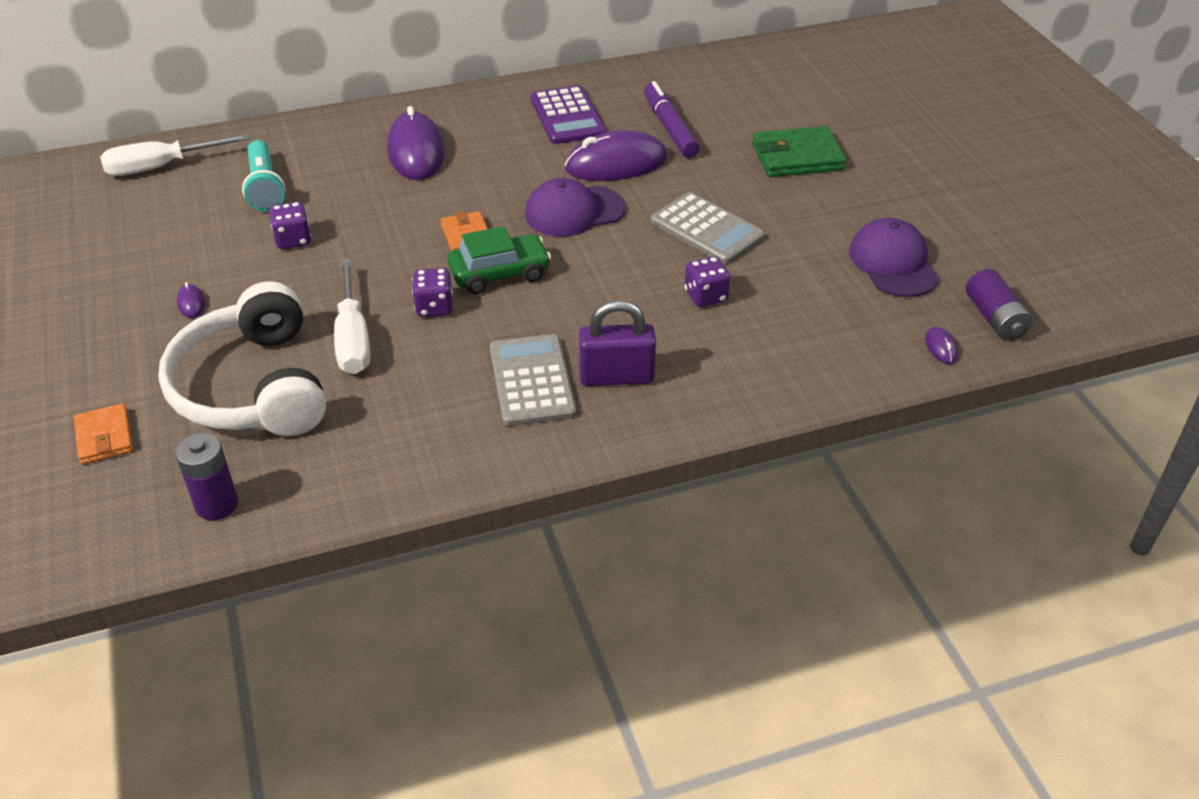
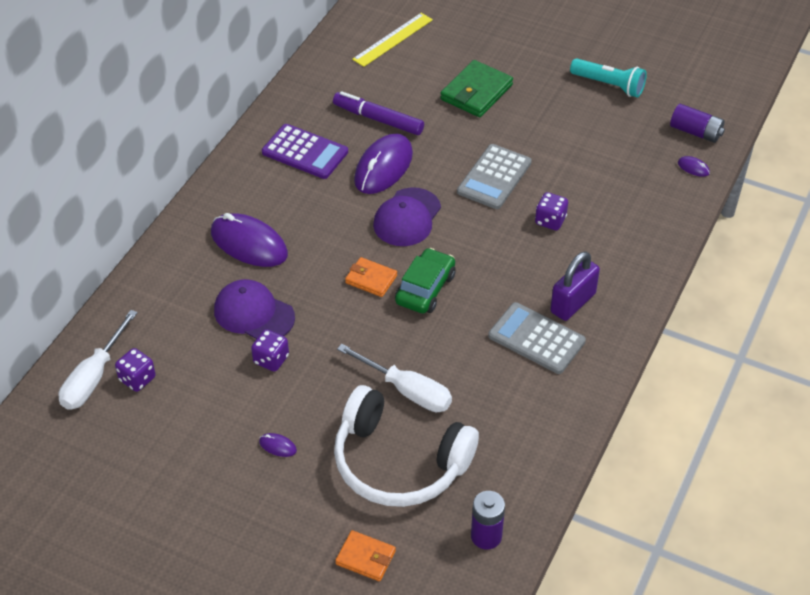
camera: 45 degrees left, 5 degrees up
(264, 188) = (192, 340): turquoise flashlight -> turquoise flashlight (609, 85)
(434, 307) = (422, 337): purple dice -> purple dice (137, 379)
(706, 229) = (494, 177): grey calculator -> grey calculator turned 120 degrees clockwise
(780, 80) = (393, 39): none -> yellow ruler
(893, 263) = (612, 131): purple cap -> purple cap (254, 313)

